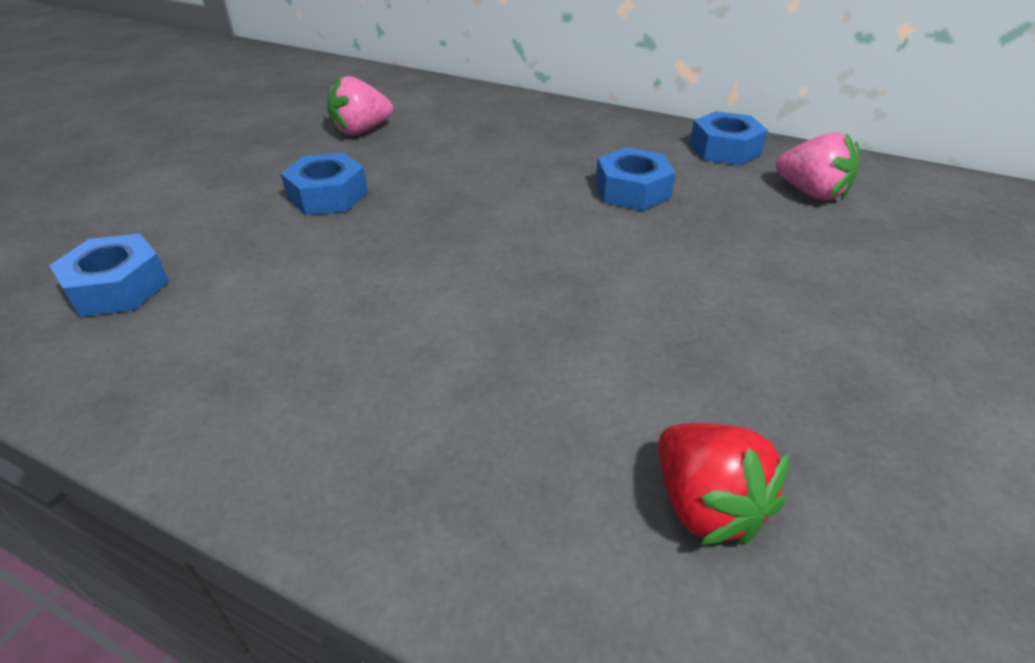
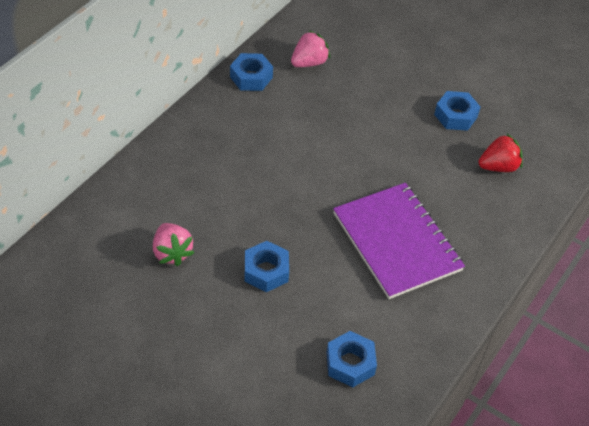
camera: 85 degrees left, 10 degrees up
(399, 325) = (397, 242): none -> purple notebook
(632, 190) = (291, 130): blue nut -> blue nut (455, 116)

